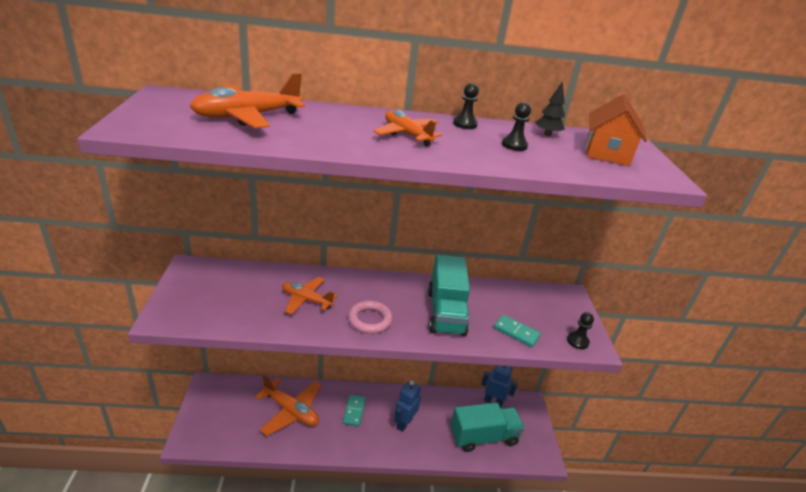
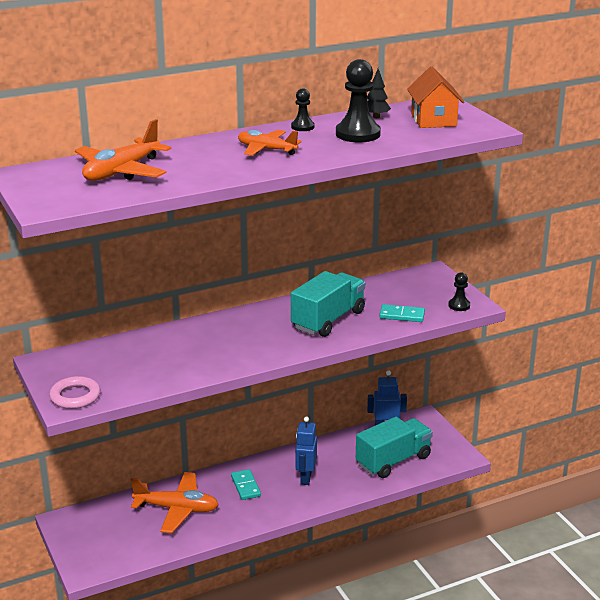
camera: 20 degrees left, 5 degrees down
(306, 300) = (189, 351): orange plane -> none
(370, 320) = (263, 347): pink ring -> pink ring (75, 396)
(446, 312) = (328, 320): turquoise truck -> turquoise truck turned 120 degrees counterclockwise
(514, 145) = (358, 134): black pawn -> black pawn, size x1.89

